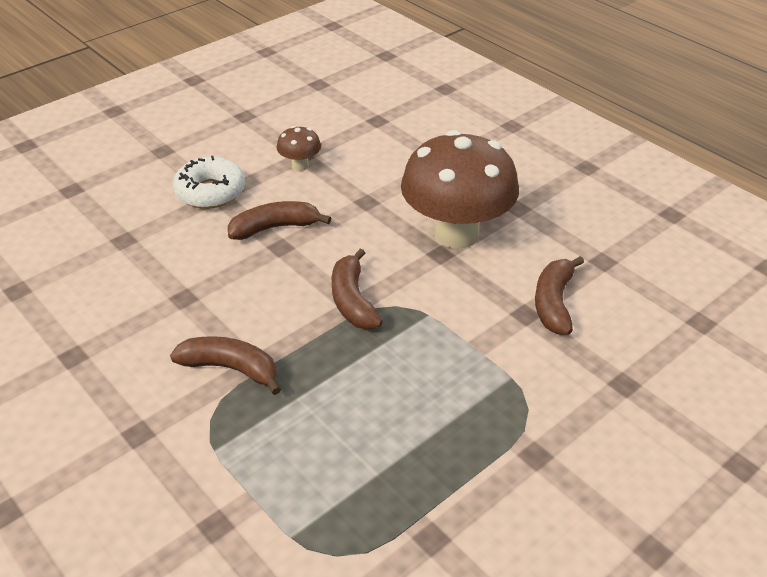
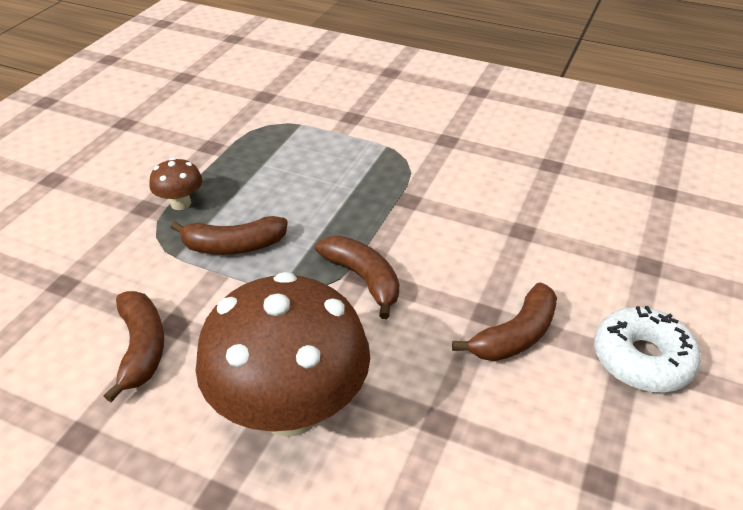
camera: 155 degrees right, 0 degrees up
(231, 368) = (423, 192): brown banana -> brown banana (233, 246)
(300, 165) = (583, 456): brown mushroom -> brown mushroom (181, 203)

